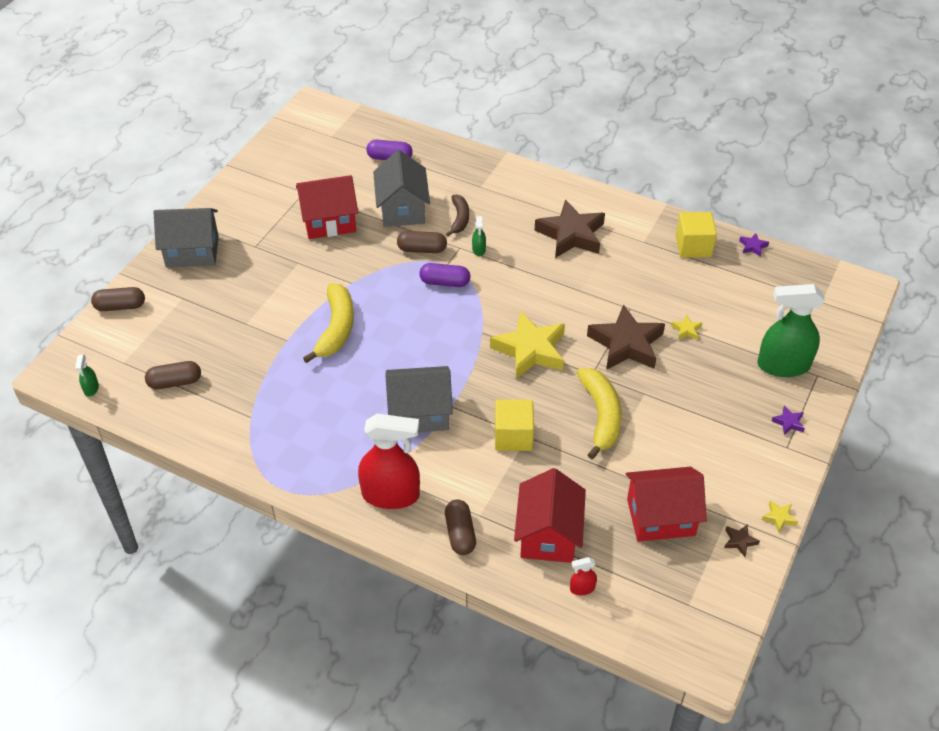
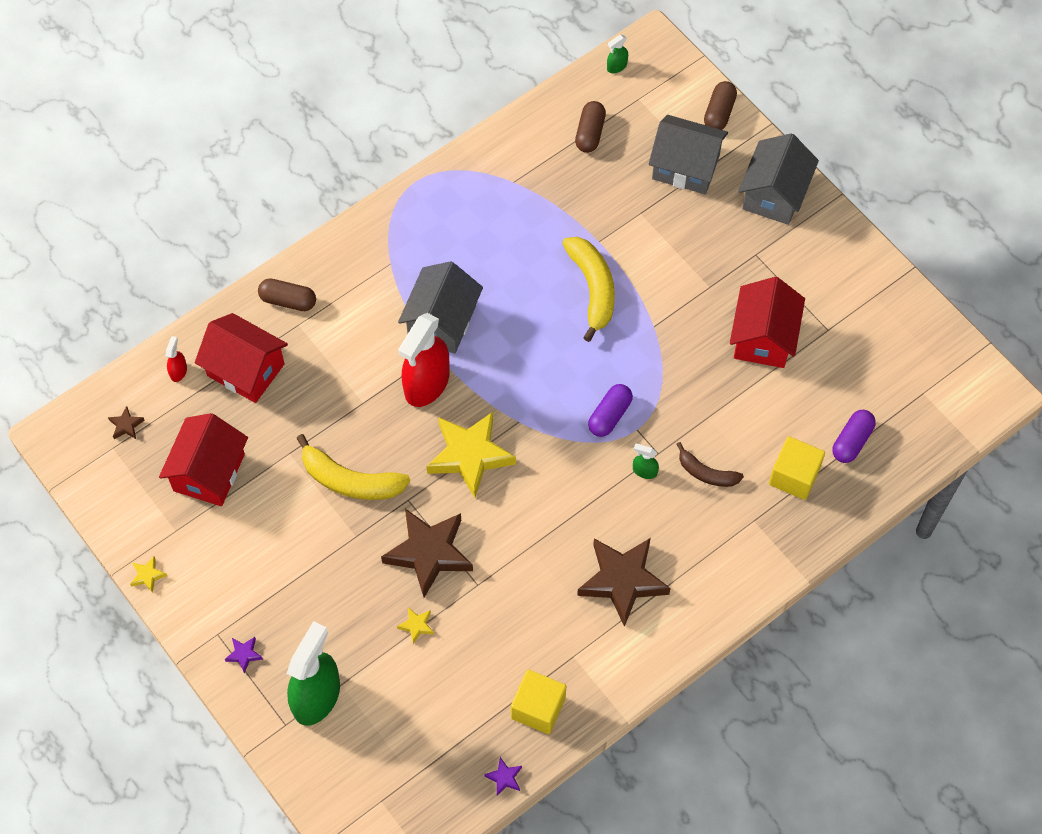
camera: 115 degrees right, 15 degrees up
(91, 388) = (616, 66): green spray bottle -> green spray bottle turned 60 degrees counterclockwise
(336, 328) = (592, 289): yellow banana -> yellow banana turned 135 degrees counterclockwise
(391, 495) = (360, 263): red spray bottle -> red spray bottle (426, 384)
(402, 209) = (751, 419): grey house -> grey house (685, 167)
(422, 249) = (673, 413): brown capsule -> none
(513, 436) = (369, 390): yellow cube -> yellow cube (794, 476)
(739, 541) = (145, 526): brown star -> brown star (126, 425)

